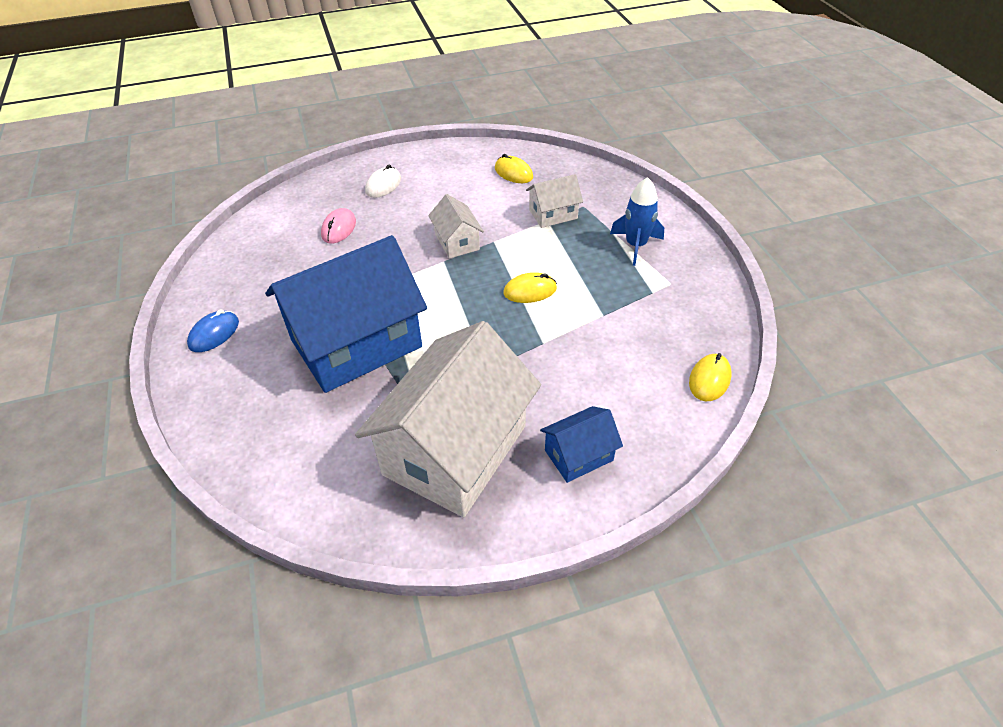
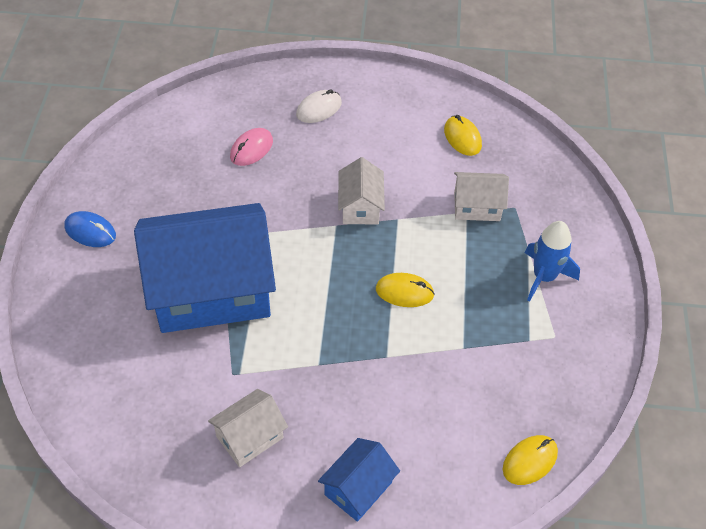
camera: 20 degrees right, 5 degrees up
(214, 334) = (90, 231): blue mouse -> blue mouse turned 60 degrees clockwise
(455, 450) = (249, 437): white house -> white house, size x0.45
(578, 455) = (358, 488): blue house -> blue house turned 45 degrees counterclockwise

